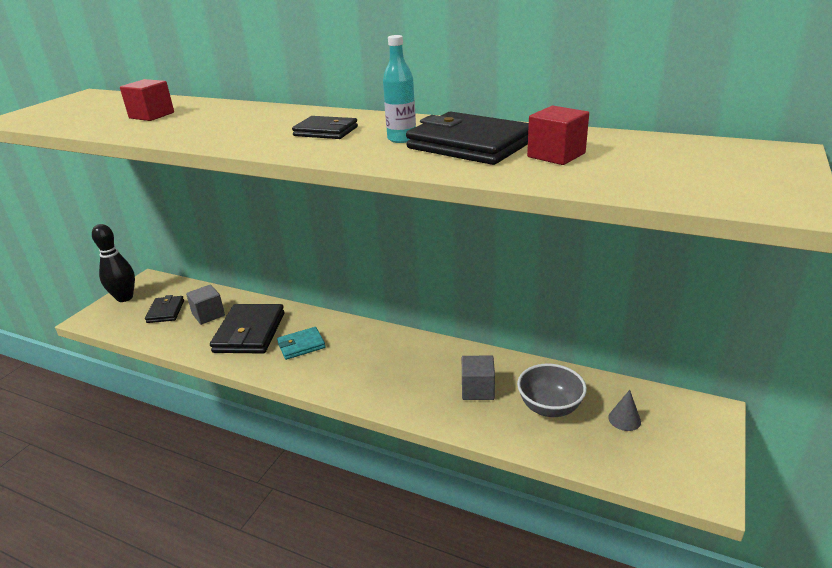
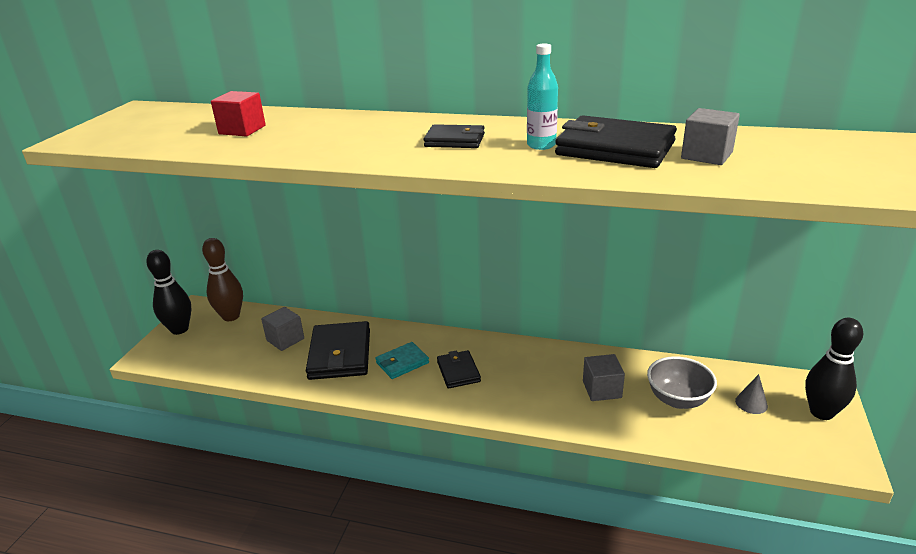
camera: 10 degrees left, 0 degrees up
(166, 311) = (234, 340): black wallet -> black wallet (458, 371)
(172, 290) = (231, 316): none -> brown bowling pin
(556, 155) = (706, 155): red cube -> grey cube
(696, 437) = (821, 412): none -> black bowling pin

